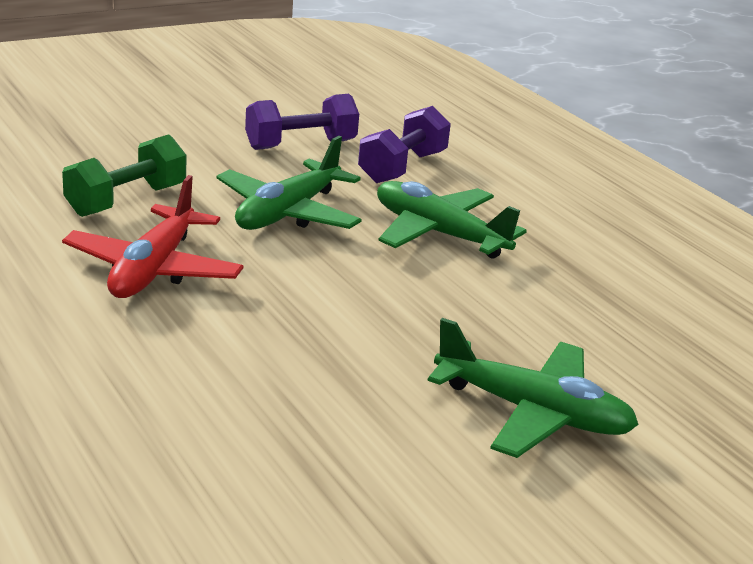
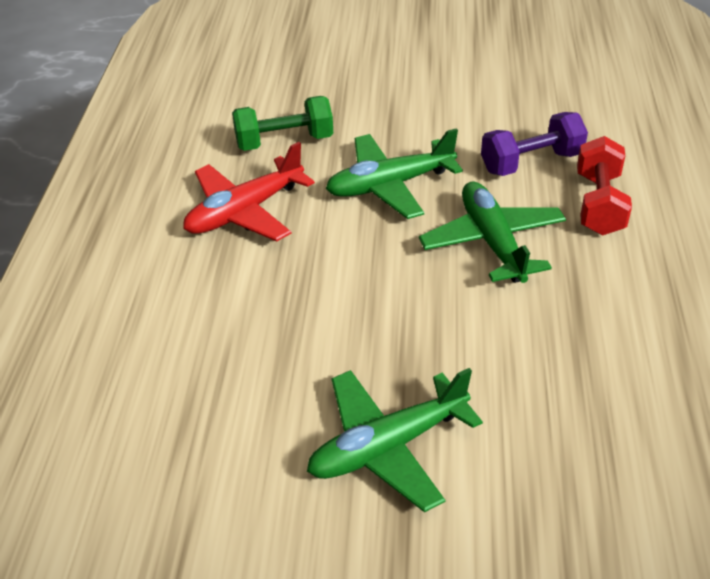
camera: 40 degrees right, 15 degrees up
(300, 145) = (467, 117): purple dumbbell -> none
(496, 185) = (599, 204): none -> red dumbbell
(532, 413) = (388, 446): green plane -> green plane turned 90 degrees clockwise

